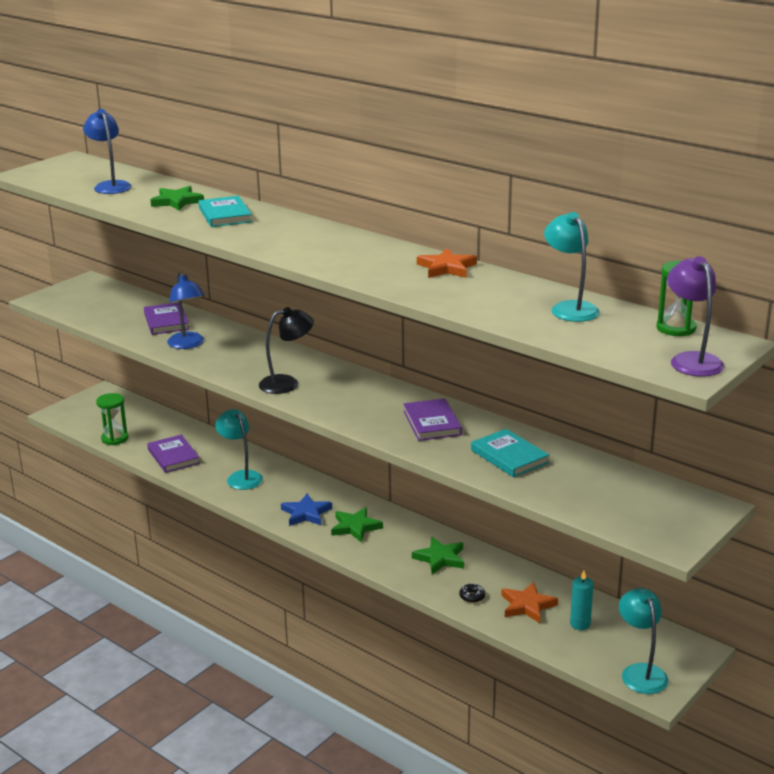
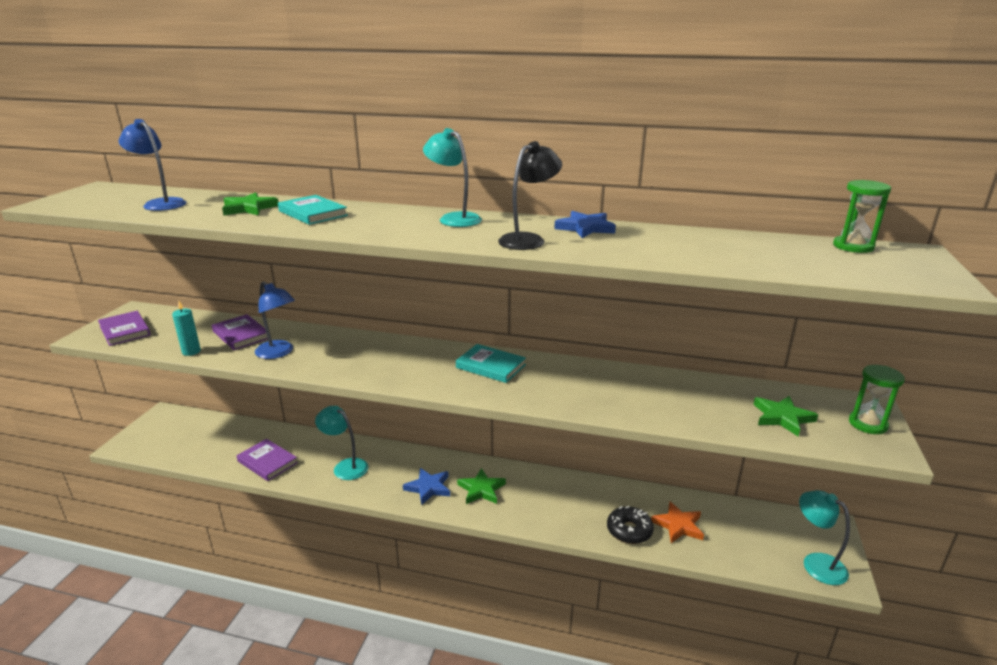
camera: 25 degrees left, 0 degrees up
(115, 438) = (197, 458): green hourglass -> green hourglass (867, 424)
(287, 383) = (407, 371): black lamp -> black lamp (528, 240)
(432, 423) = (572, 381): purple book -> purple book (125, 331)
(440, 558) = (574, 500): green star -> green star (782, 417)
(447, 268) = (585, 228): orange star -> blue star
(472, 596) = (629, 531): black donut -> black donut, size x1.90
(509, 456) = (668, 398): turquoise book -> turquoise book (490, 366)
(570, 308) = (743, 244): turquoise lamp -> turquoise lamp (454, 218)
(580, 624) = (732, 530): turquoise candle -> turquoise candle (191, 351)
(691, 360) = (918, 270): purple lamp -> none

